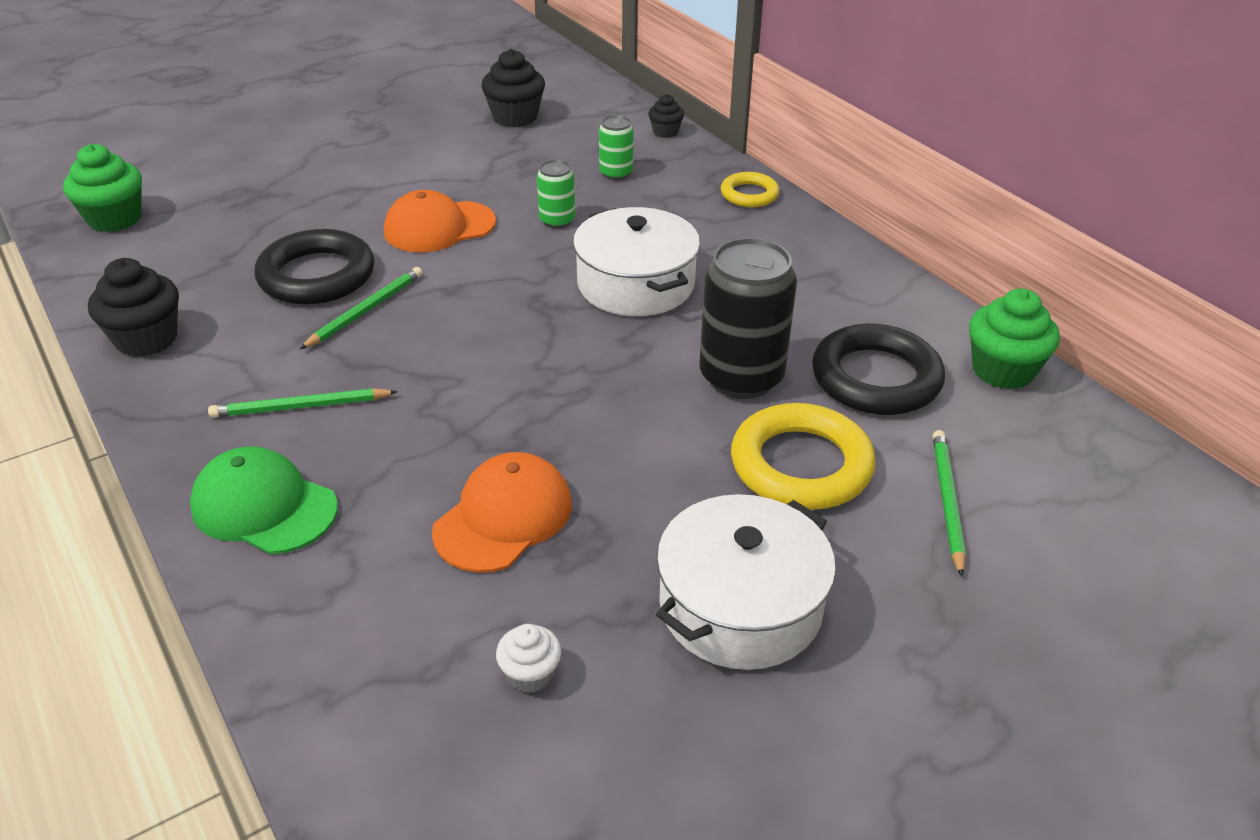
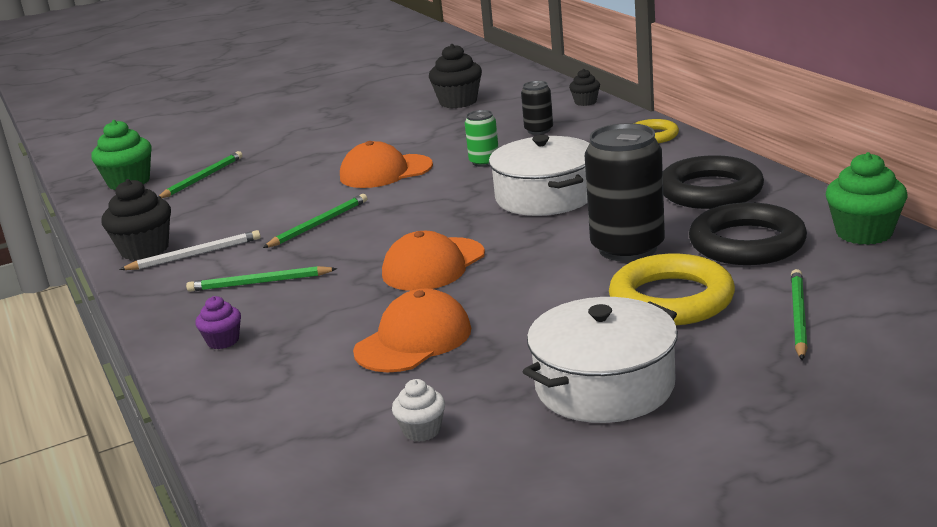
camera: 10 degrees right, 15 degrees down
(210, 219) = (202, 178): none -> green pencil
(213, 352) = (195, 254): none -> white pencil
(264, 506) = (223, 341): green cap -> purple cupcake
(317, 275) = (282, 206): black ring -> black ring (710, 191)
(514, 390) = (433, 265): none -> orange cap
(616, 173) = (539, 130): green can -> black can

